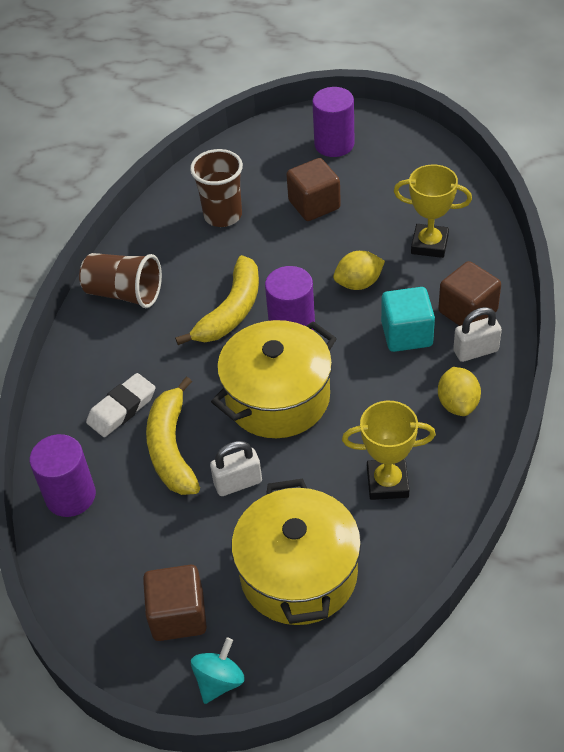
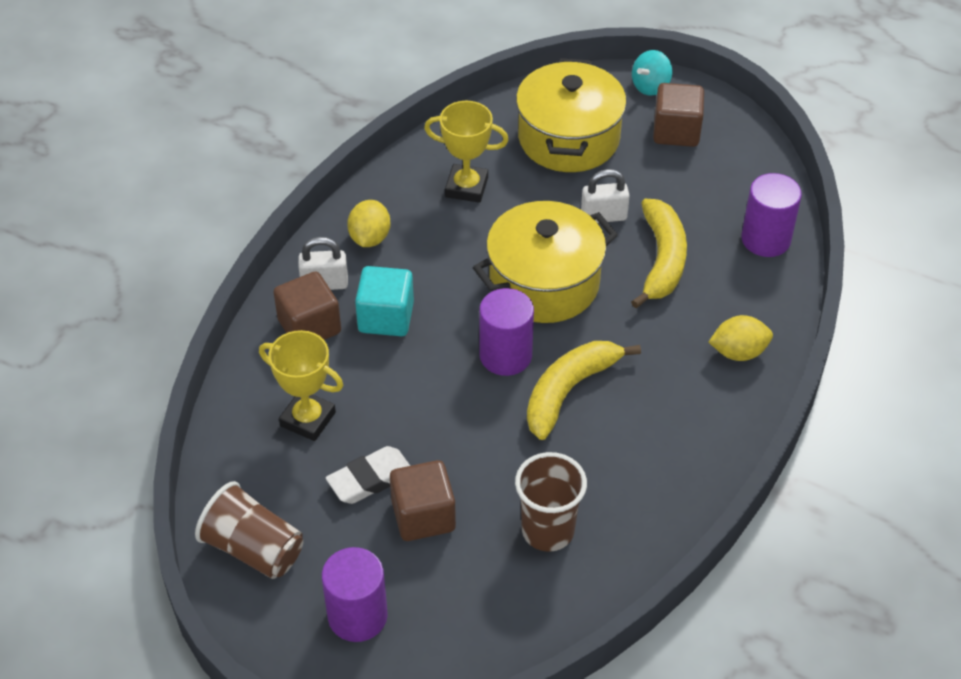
camera: 170 degrees left, 0 degrees up
(122, 409) = (708, 309): white eraser -> white eraser (370, 479)
(124, 293) = (693, 445): brown cup -> brown cup (254, 549)
(358, 283) = (412, 389): yellow lemon -> yellow lemon (738, 352)

